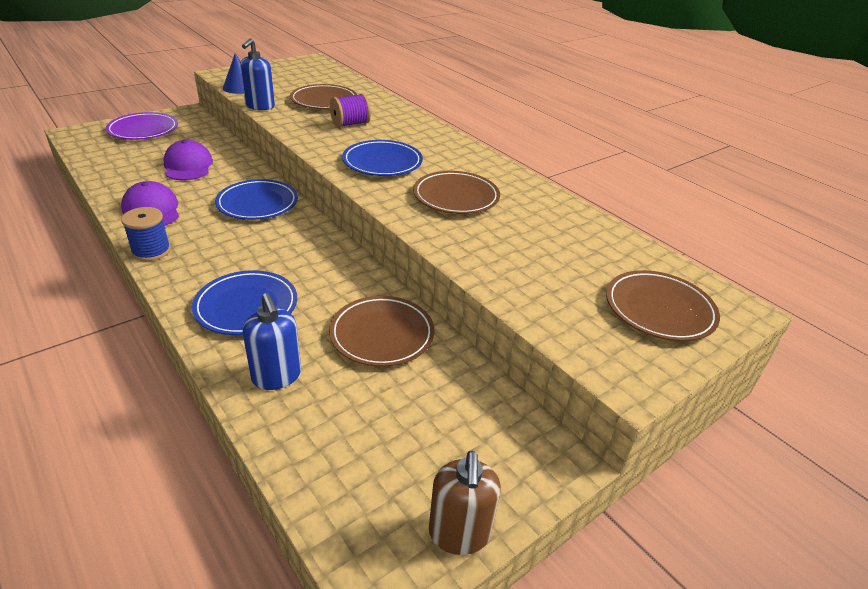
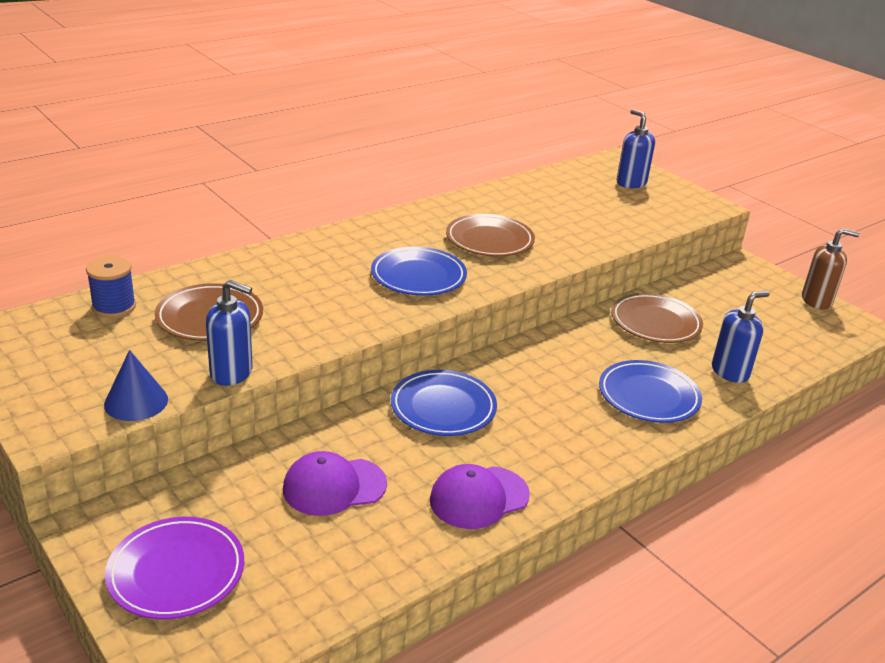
camera: 90 degrees left, 5 degrees down
(151, 251) = (575, 477): blue spool -> blue spool (114, 307)
(350, 124) = (302, 296): purple spool -> none
(659, 309) = (631, 183): brown plate -> blue soap dispenser

